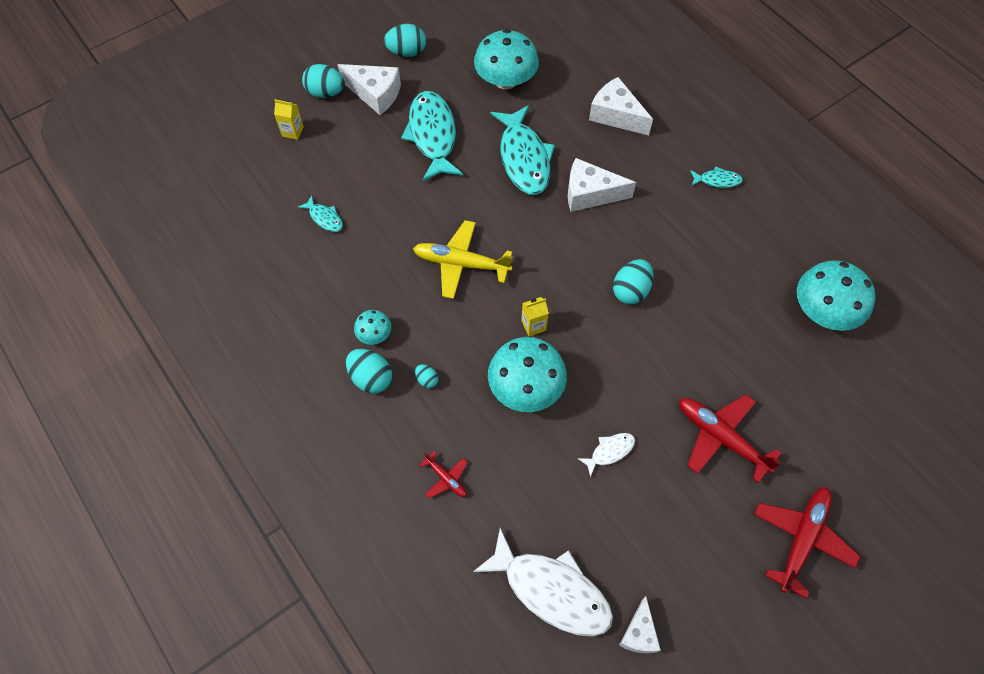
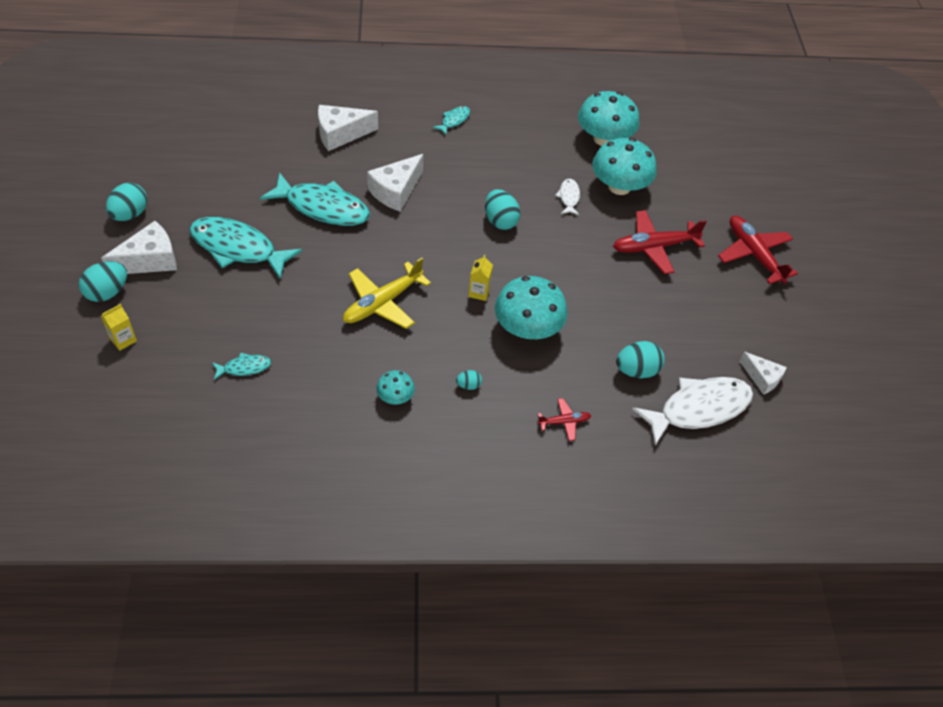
camera: 60 degrees left, 10 degrees down
(371, 378) = (434, 422): turquoise egg -> turquoise egg (637, 370)
(505, 80) = (235, 173): turquoise mushroom -> turquoise mushroom (619, 186)
(609, 451) = (618, 312): white fish -> white fish (569, 197)

